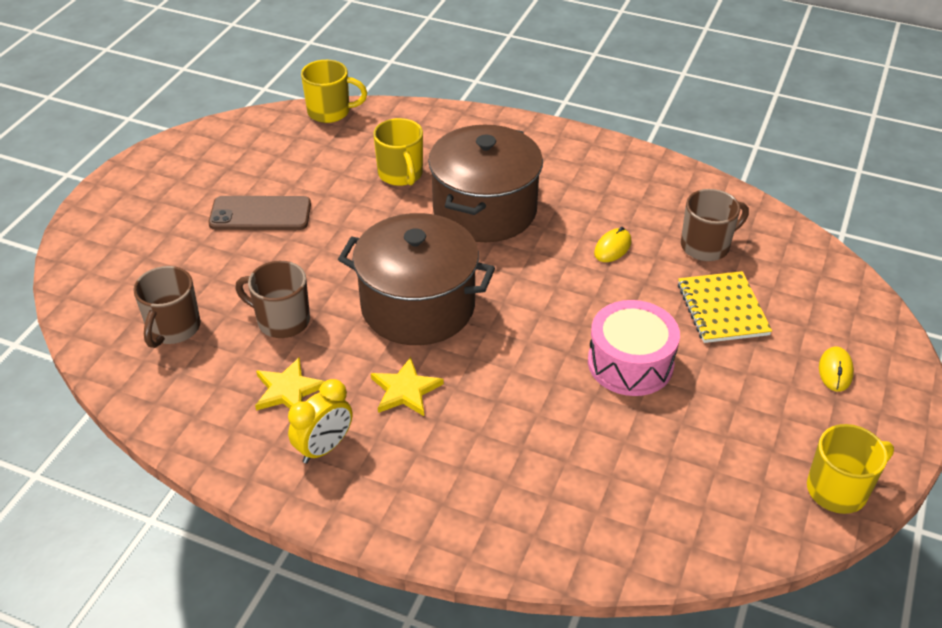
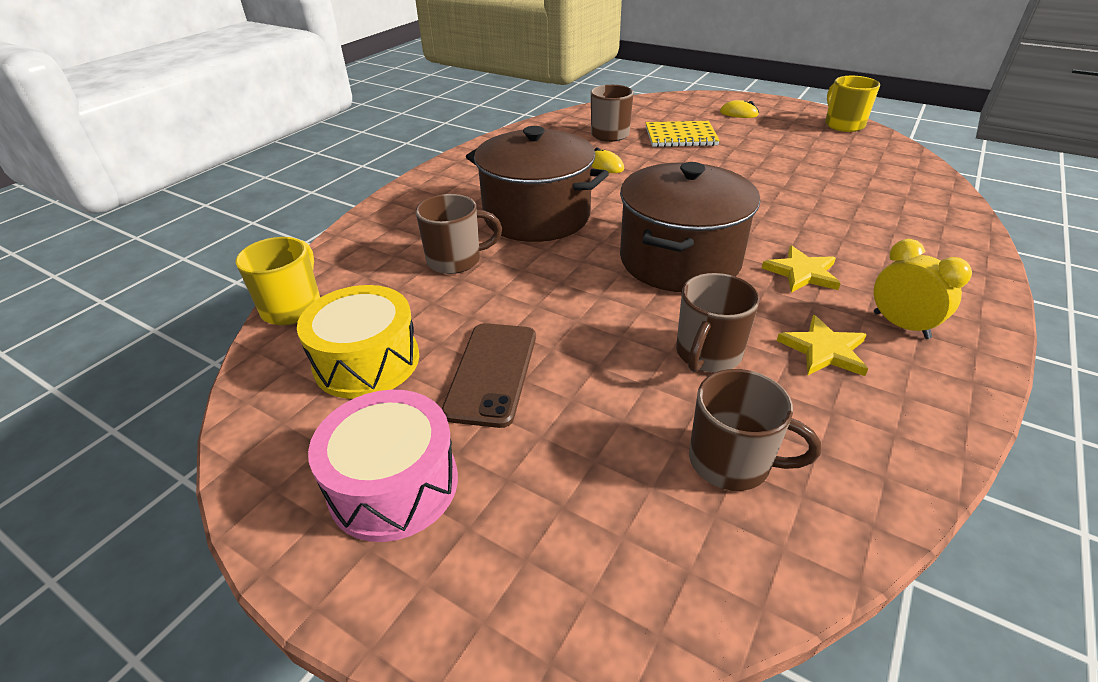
camera: 80 degrees left, 5 degrees down
(272, 158) = (367, 361): none -> yellow drum
(401, 174) = (455, 260): yellow mug -> brown mug
(630, 363) = (743, 171): pink drum -> pink drum (393, 484)

